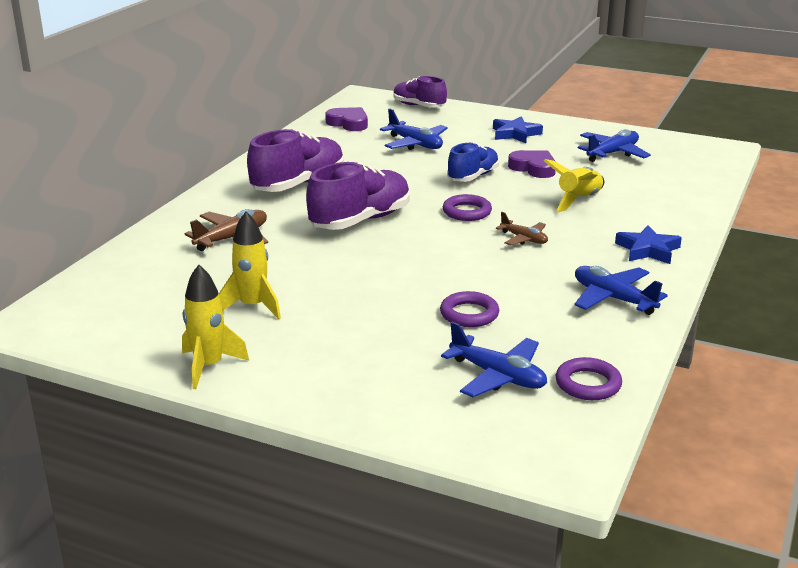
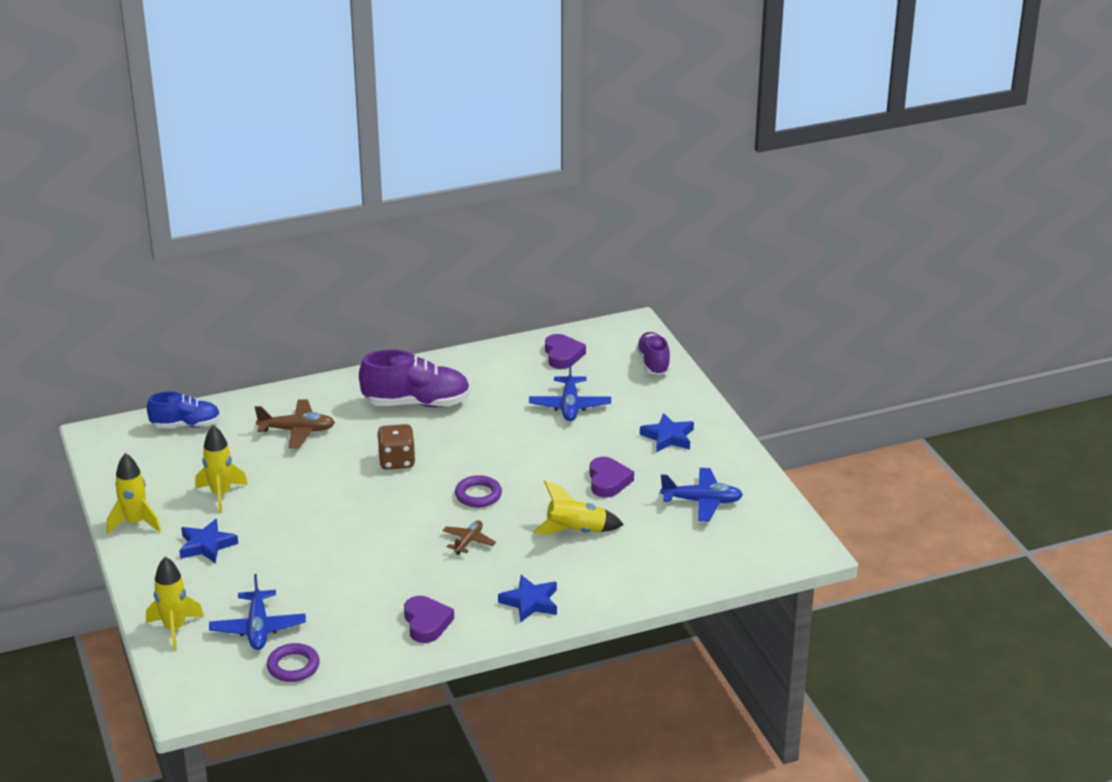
camera: 45 degrees right, 5 degrees up
(318, 346) = (207, 545): none -> blue star
(360, 221) = (397, 461): purple shoe -> brown dice
(426, 421) = (175, 629): none -> yellow rocket
(469, 314) = (322, 577): purple ring -> none
(473, 177) = (546, 464): blue shoe -> blue shoe (186, 425)
(524, 239) = (468, 541): brown plane -> brown plane turned 150 degrees counterclockwise
(613, 298) = (426, 623): blue plane -> purple heart

